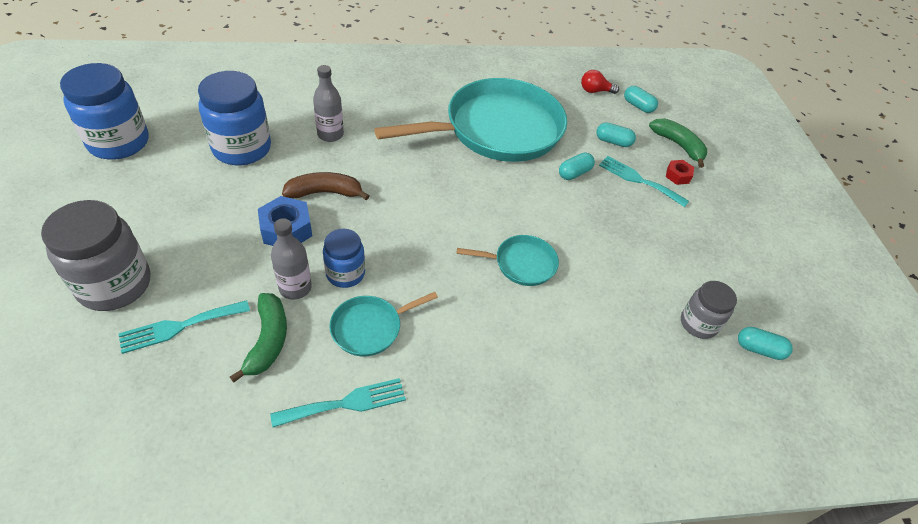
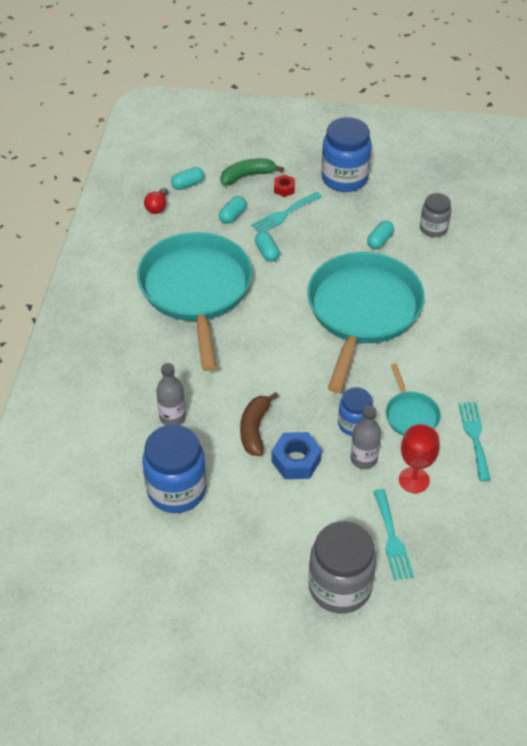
camera: 70 degrees left, 0 degrees up
(119, 142) = (141, 597): blue jar -> blue jar (344, 178)
(268, 340) = (414, 480): green banana -> red goblet
(521, 264) = (362, 311): turquoise pan -> turquoise pan, size x2.30
(759, 349) = (458, 205): turquoise capsule -> turquoise capsule (380, 241)

